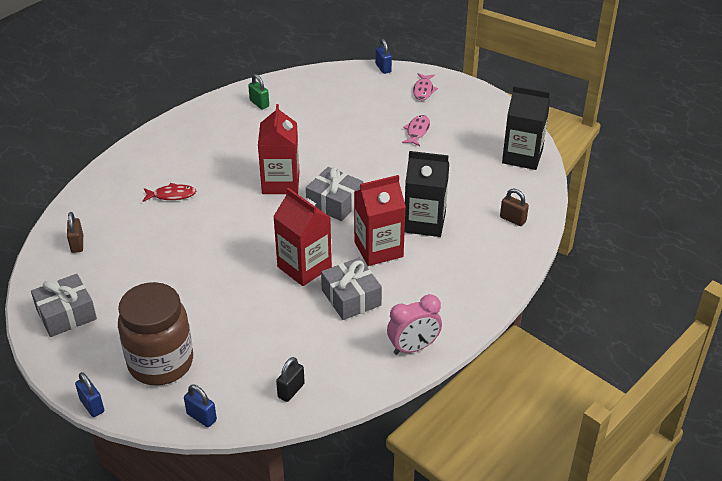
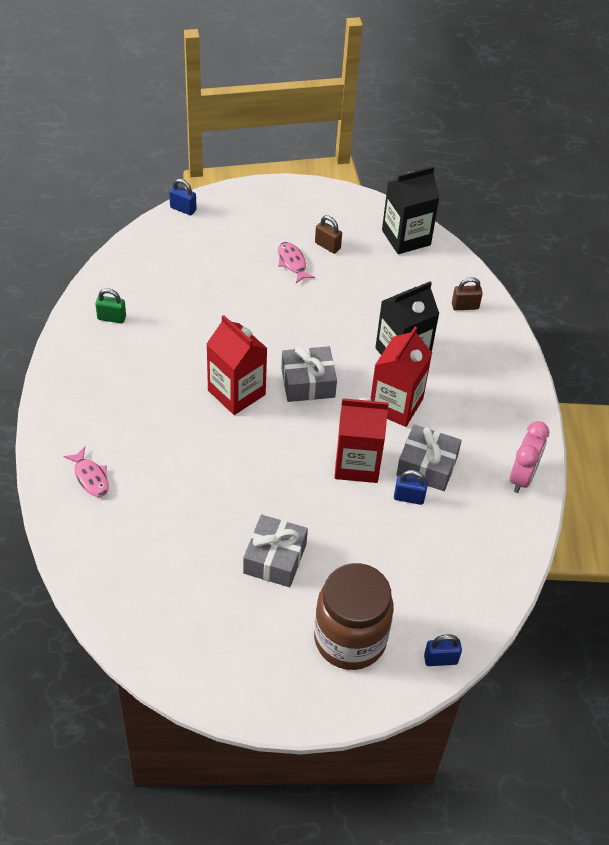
camera: 45 degrees left, 10 degrees up
(66, 314) = (209, 659): grey gift -> grey gift (275, 558)
(77, 244) = (126, 584): brown padlock -> brown padlock (327, 246)
(92, 406) = (343, 721): blue padlock -> blue padlock (409, 497)
(172, 195) = (151, 471): red fish -> none
(291, 390) = (479, 583): black padlock -> none
(423, 90) = (248, 214): pink fish -> pink fish (90, 477)

